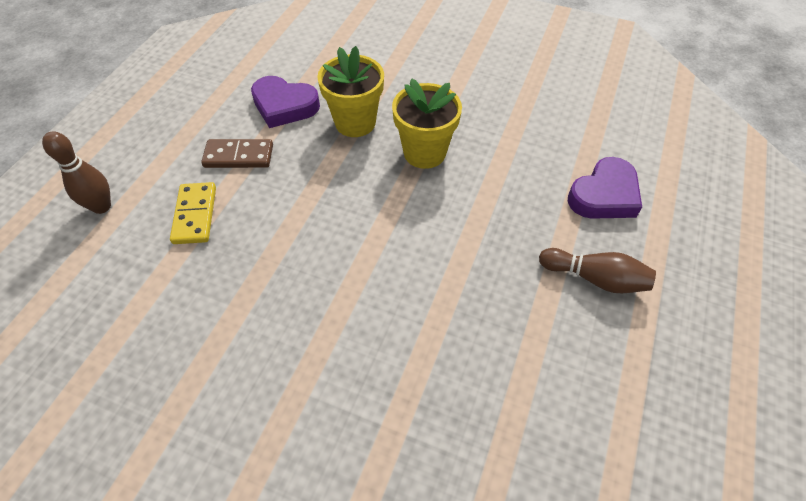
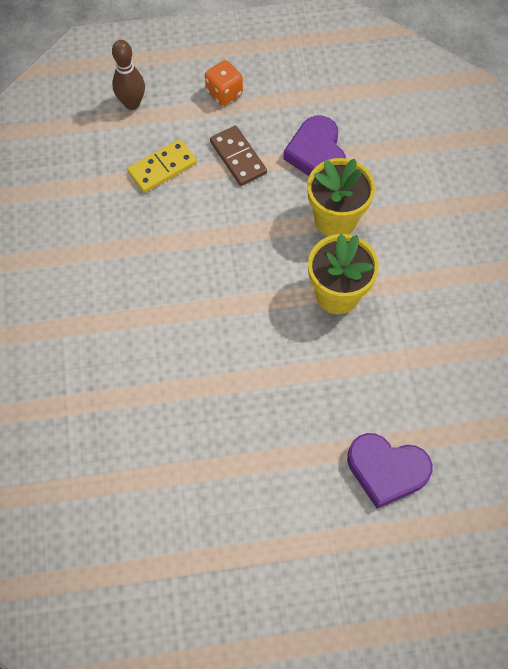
camera: 60 degrees right, 10 degrees up
(165, 136) = (224, 93): none -> orange dice
(595, 278) = (282, 496): brown bowling pin -> none

